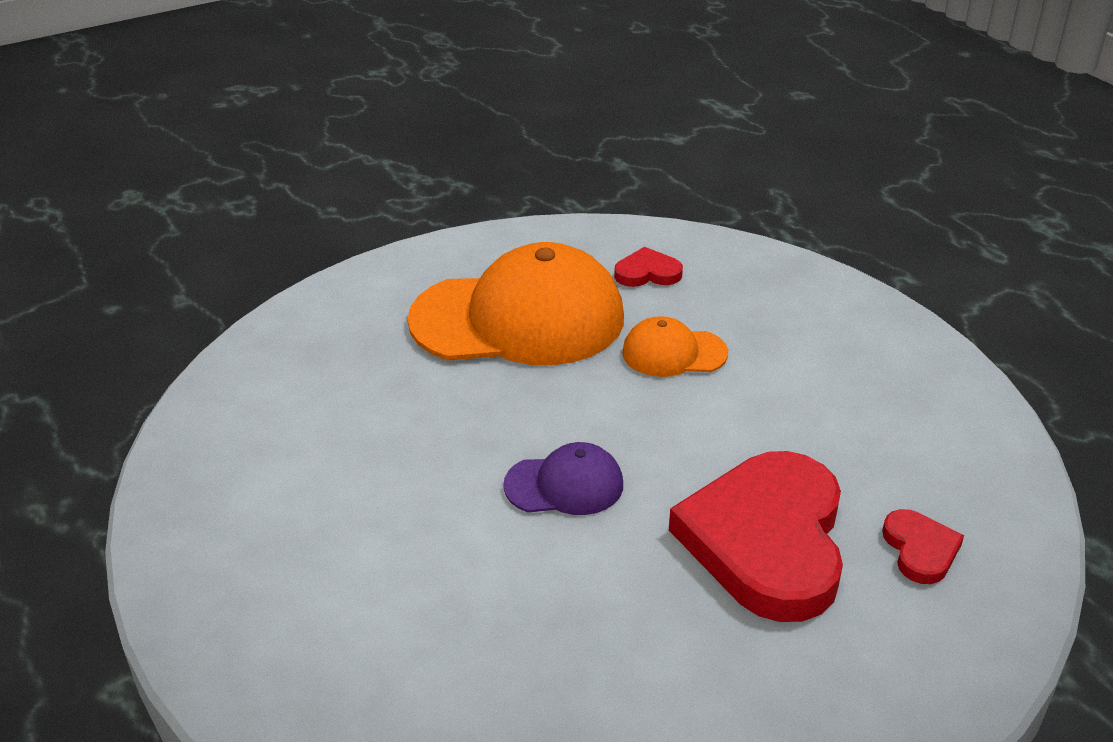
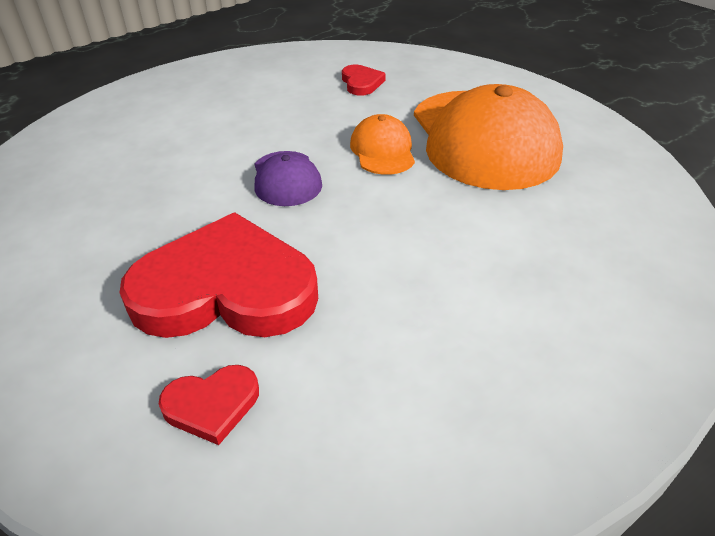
camera: 80 degrees right, 5 degrees up
(647, 273) = (597, 197): red heart -> red heart (361, 83)
(674, 353) = (476, 221): orange cap -> orange cap (382, 150)

